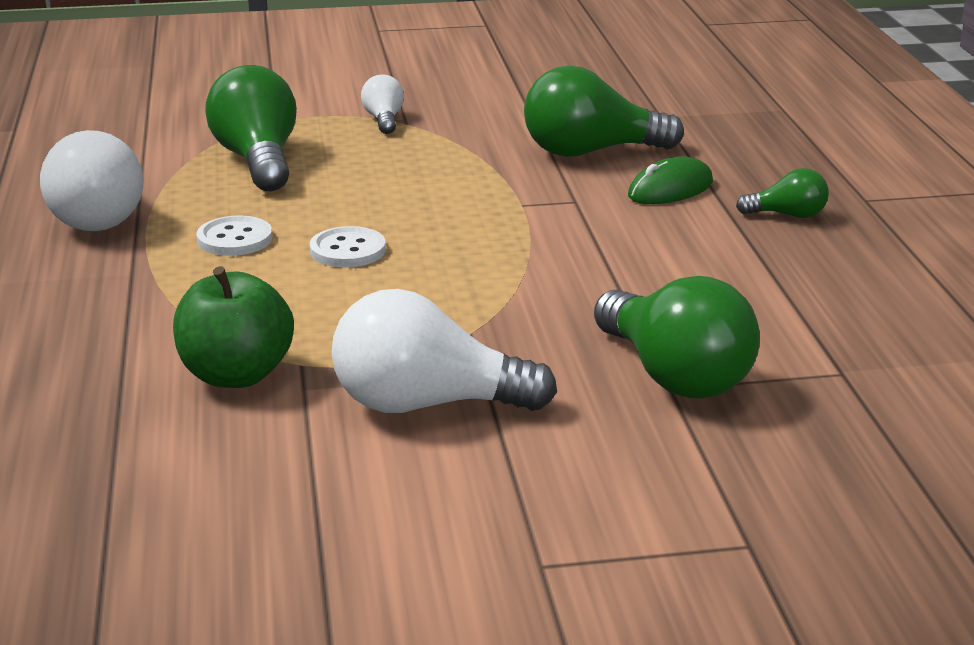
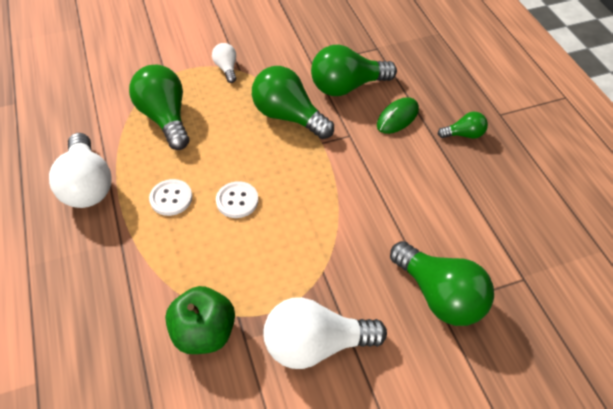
camera: 10 degrees left, 25 degrees up
(473, 174) = (288, 116): none -> green light bulb

